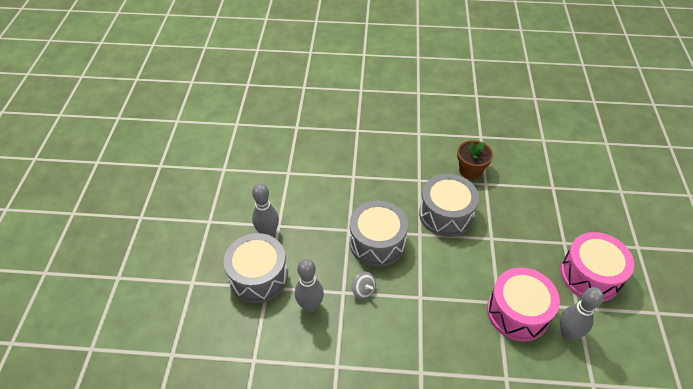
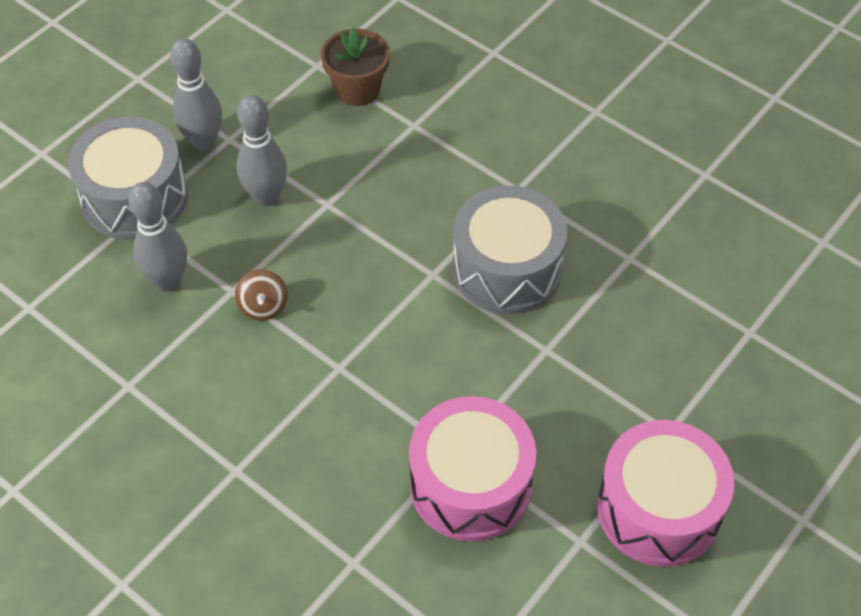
camera: 35 degrees right, 5 degrees up
(363, 291) = (263, 306): grey spinning top -> brown spinning top
(377, 242) = (352, 248): grey drum -> none
(470, 170) = (625, 221): brown flower pot -> brown flower pot (357, 89)
(567, 333) = (521, 566): grey bowling pin -> grey bowling pin (266, 197)

